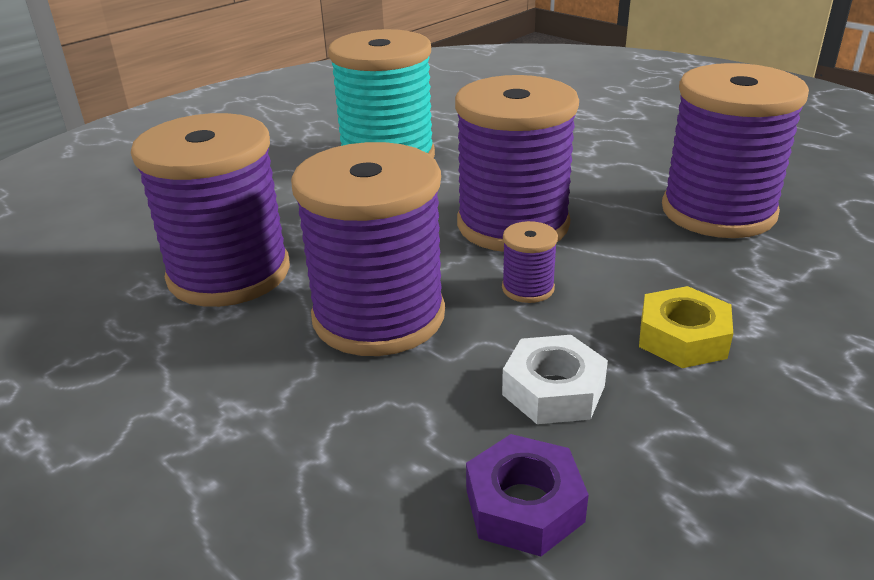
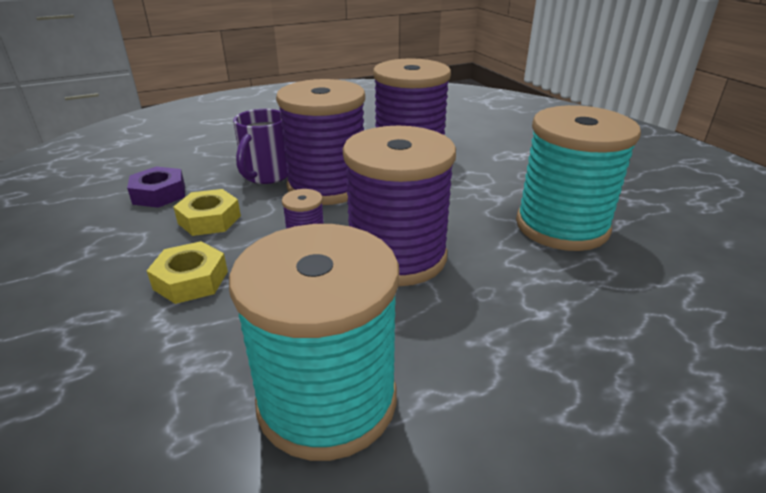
camera: 110 degrees right, 0 degrees up
(371, 395) = (266, 175): none -> purple mug
(553, 390) = (209, 220): white nut -> yellow nut
(718, 211) = (327, 400): purple spool -> turquoise spool

